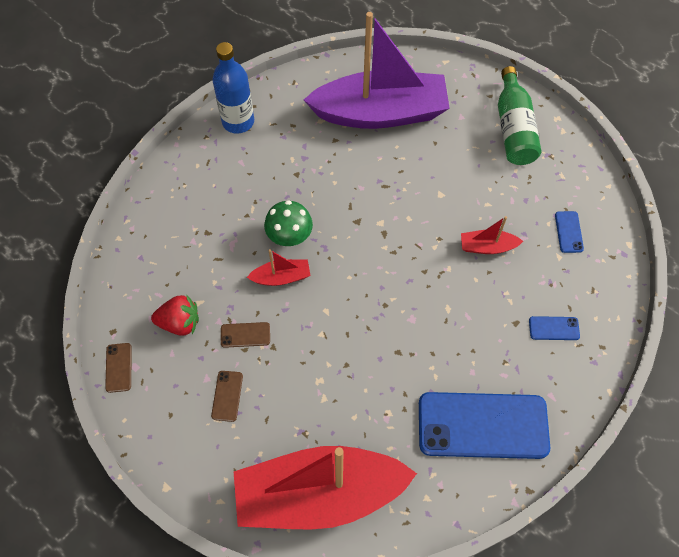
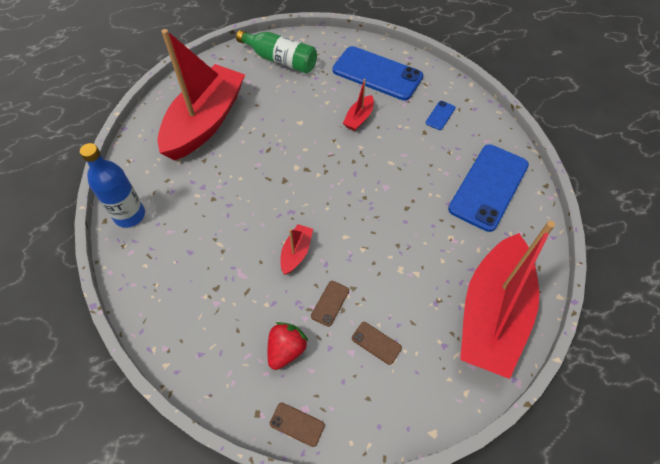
camera: 60 degrees left, 5 degrees down
(289, 236) = (264, 230): green mushroom -> none
(380, 113) = (205, 122): purple boat -> red boat
(568, 232) = (377, 73): blue phone -> blue phone, size x2.48

